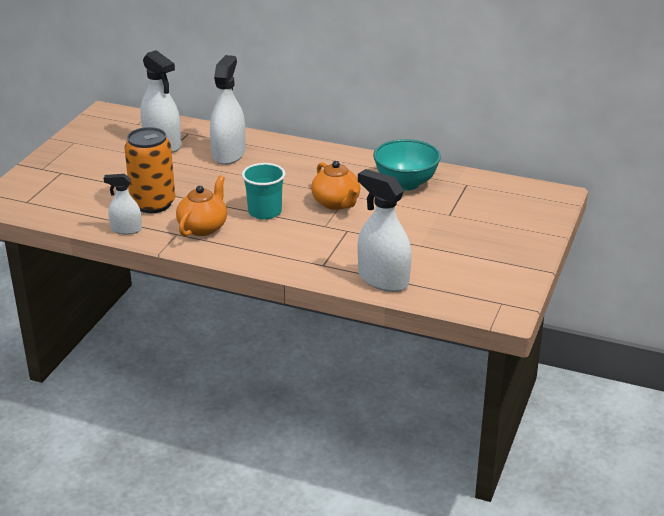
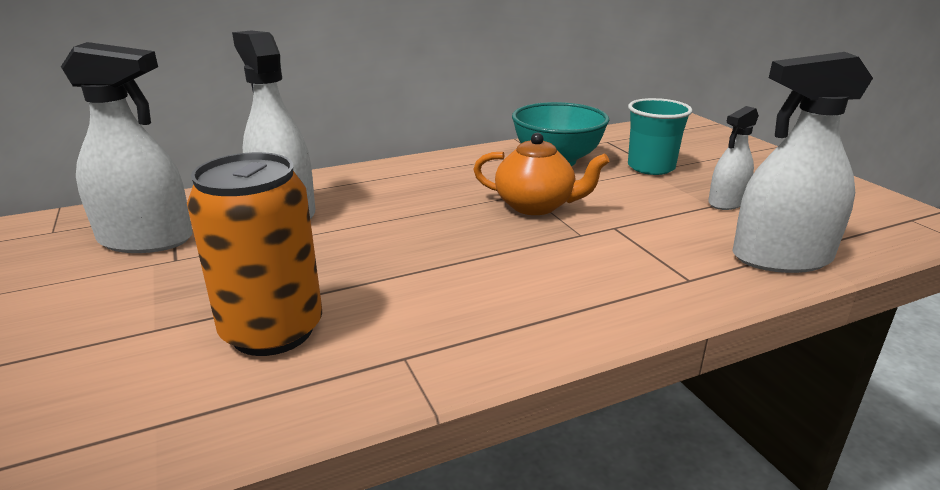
camera: 45 degrees left, 5 degrees down
(126, 229) = (290, 407): white spray bottle -> white spray bottle (726, 202)
(203, 227) = (431, 321): orange teapot -> none
(265, 212) = (475, 255): turquoise cup -> turquoise cup (651, 167)

